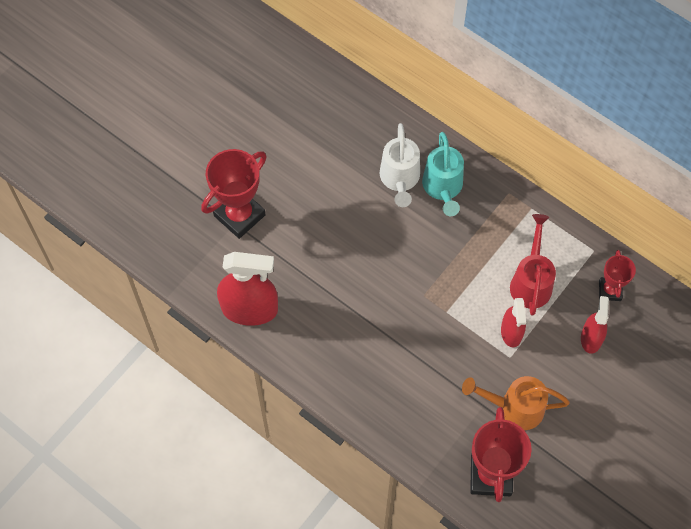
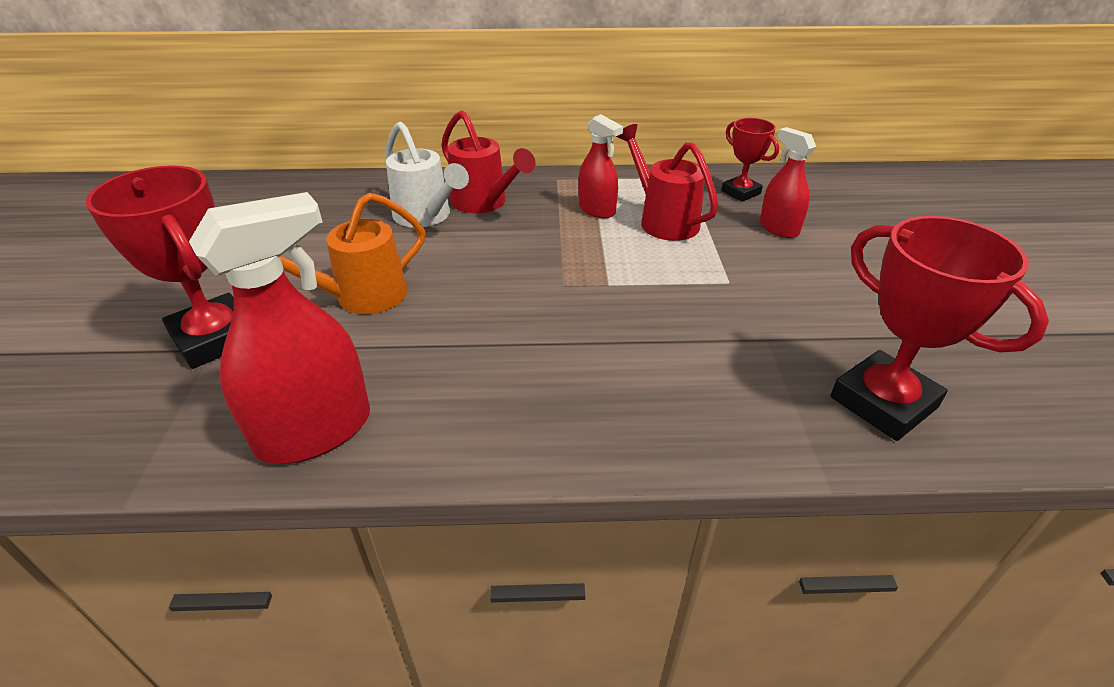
camera: 40 degrees left, 25 degrees down
(239, 215) = (215, 338): red trophy -> red trophy turned 45 degrees counterclockwise
(443, 188) = (484, 203): turquoise watering can -> red watering can
(511, 332) = (700, 263): red spray bottle -> red spray bottle (597, 210)
(514, 408) = (800, 320): orange watering can -> orange watering can (360, 297)

